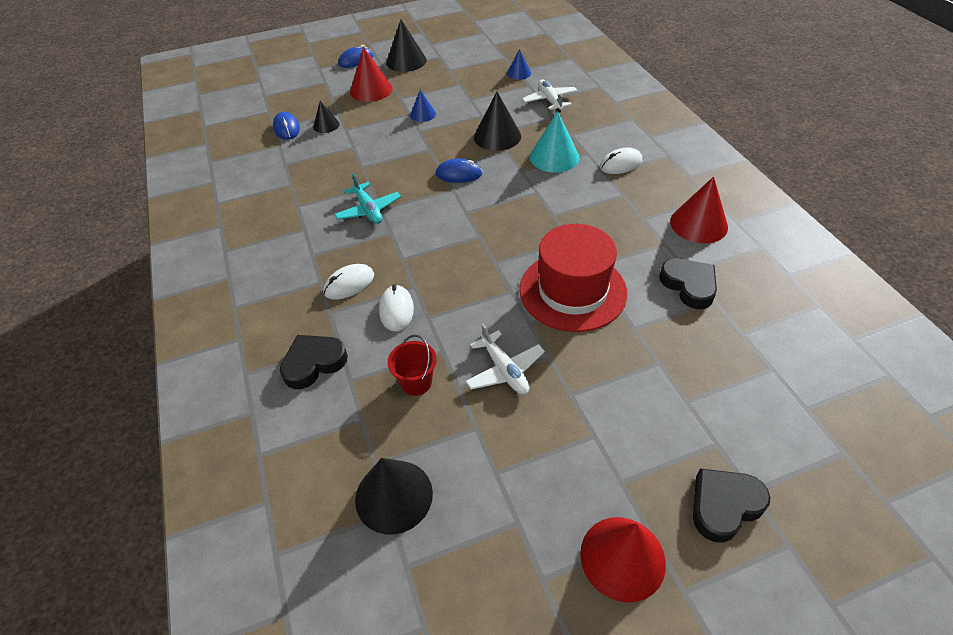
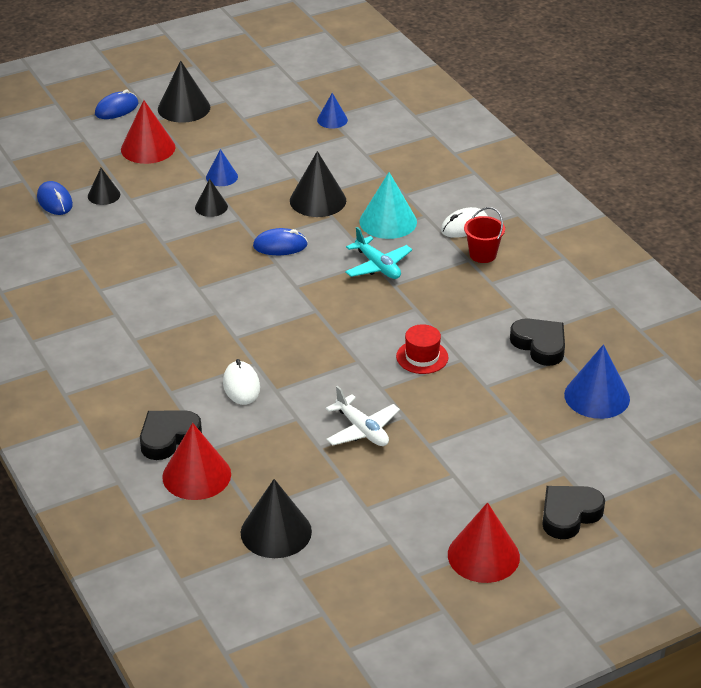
camera: 10 degrees left, 10 degrees down
(349, 284) = (184, 365): white mouse -> none
(368, 210) = (184, 290): turquoise plane -> turquoise plane (378, 266)
(409, 138) = (211, 207): none -> black cone
(416, 382) = (276, 446): red bucket -> red bucket (483, 254)
(550, 101) = (375, 154): white plane -> none
(572, 291) = (422, 357): red hat -> red hat, size x0.47
(698, 224) = (550, 285): red cone -> red cone (196, 475)
(749, 349) = (597, 396): none -> blue cone

